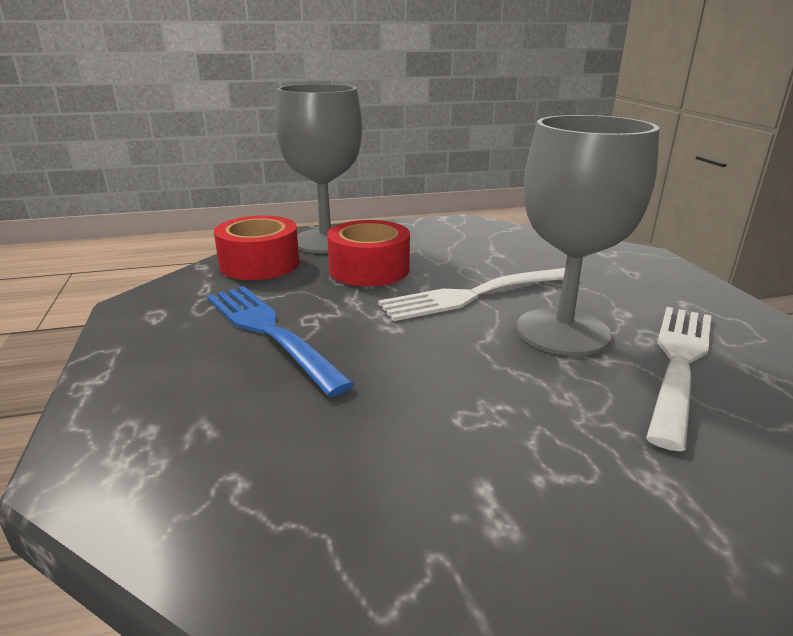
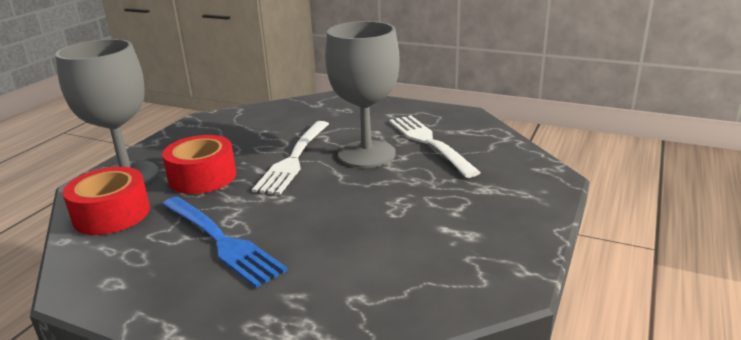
camera: 50 degrees left, 0 degrees up
(269, 332) = (221, 241): blue fork -> blue fork turned 135 degrees counterclockwise

